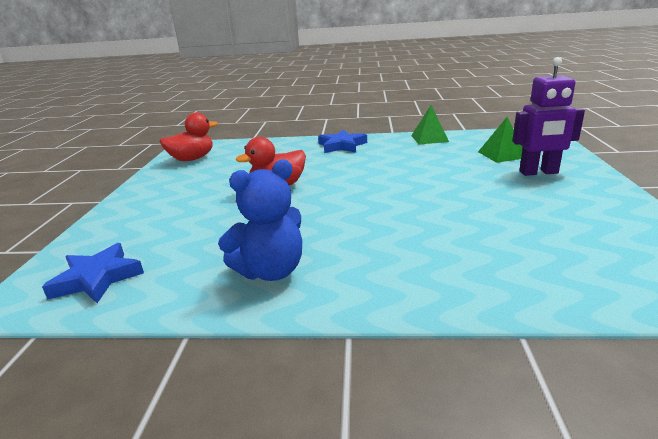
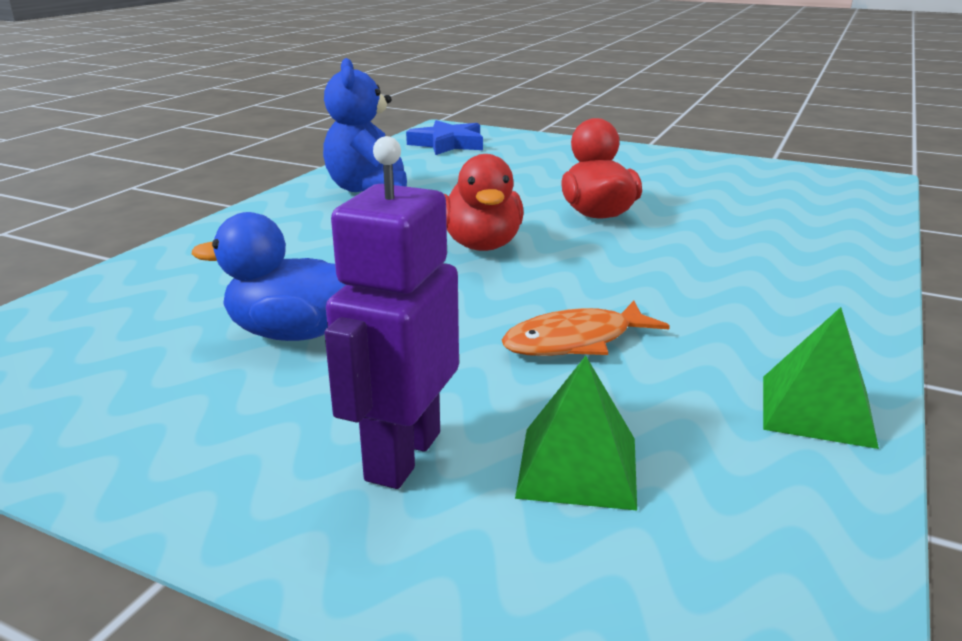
camera: 110 degrees right, 0 degrees up
(192, 159) = (785, 179): red duck -> red duck (482, 245)
(342, 146) = (803, 289): blue star -> none
(431, 166) = (575, 341): none -> orange fish
(507, 214) = (293, 333): none -> blue duck

